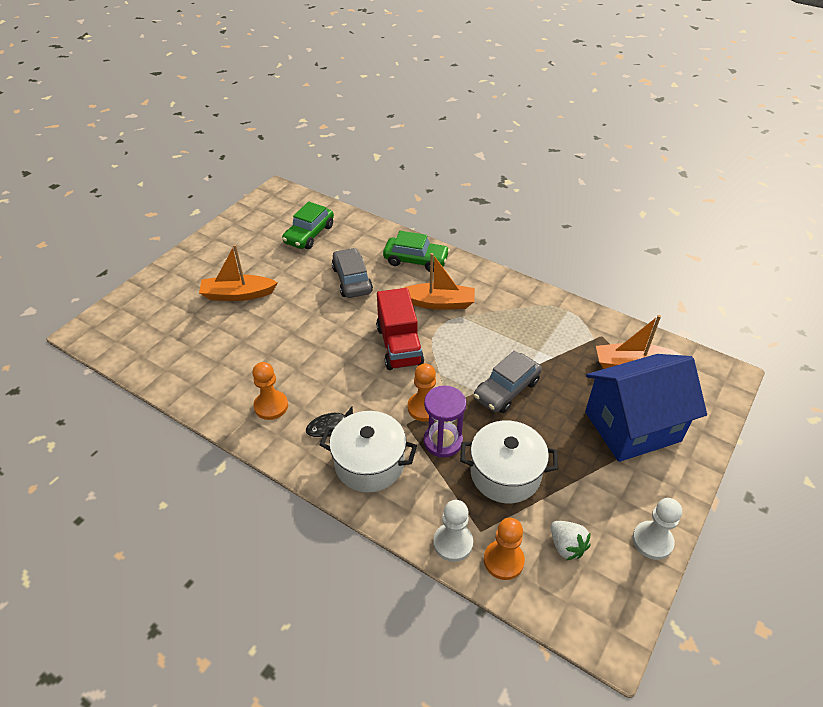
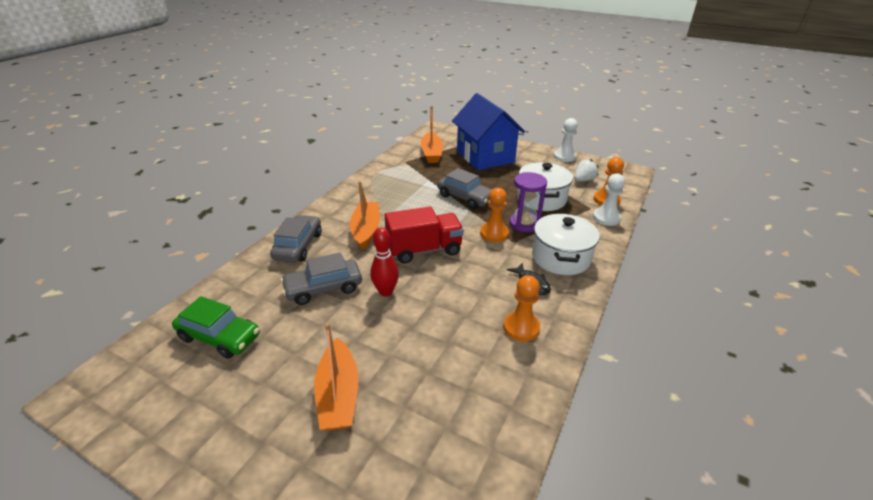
camera: 95 degrees left, 10 degrees down
(340, 317) = (386, 291): none -> red bowling pin
(416, 260) = (298, 246): green car -> grey car

